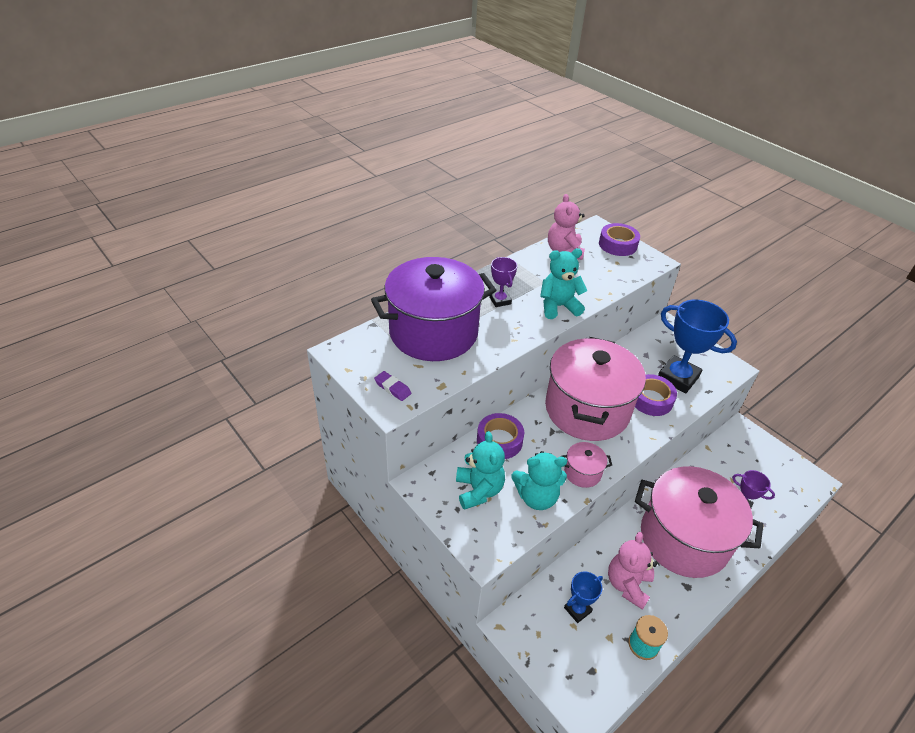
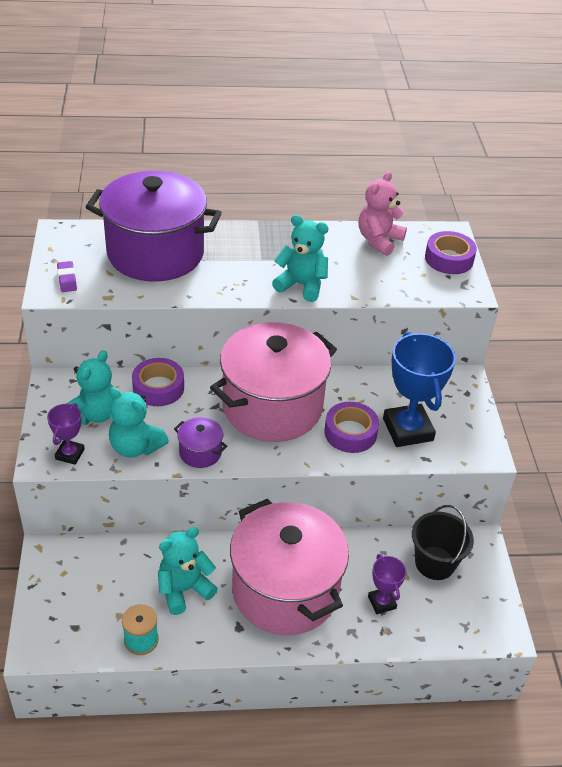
camera: 35 degrees right, 0 degrees up
(500, 300) = (251, 255): purple trophy -> purple trophy (70, 454)
(577, 610) = (116, 578): blue trophy -> none
(582, 472) = (200, 452): pink pot -> purple pot
(627, 584) = (184, 589): pink teddy bear -> turquoise teddy bear
(737, 460) = (435, 563): none -> black bucket

